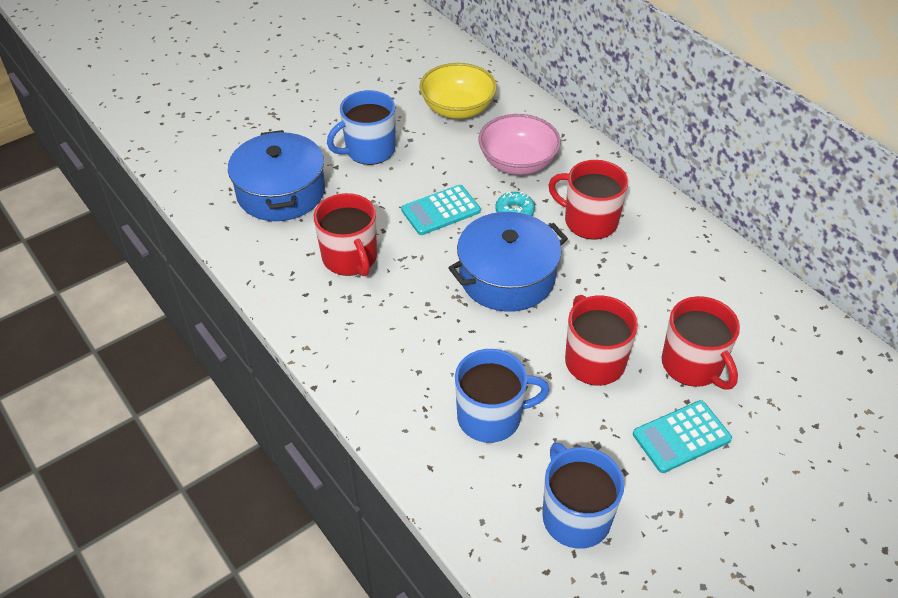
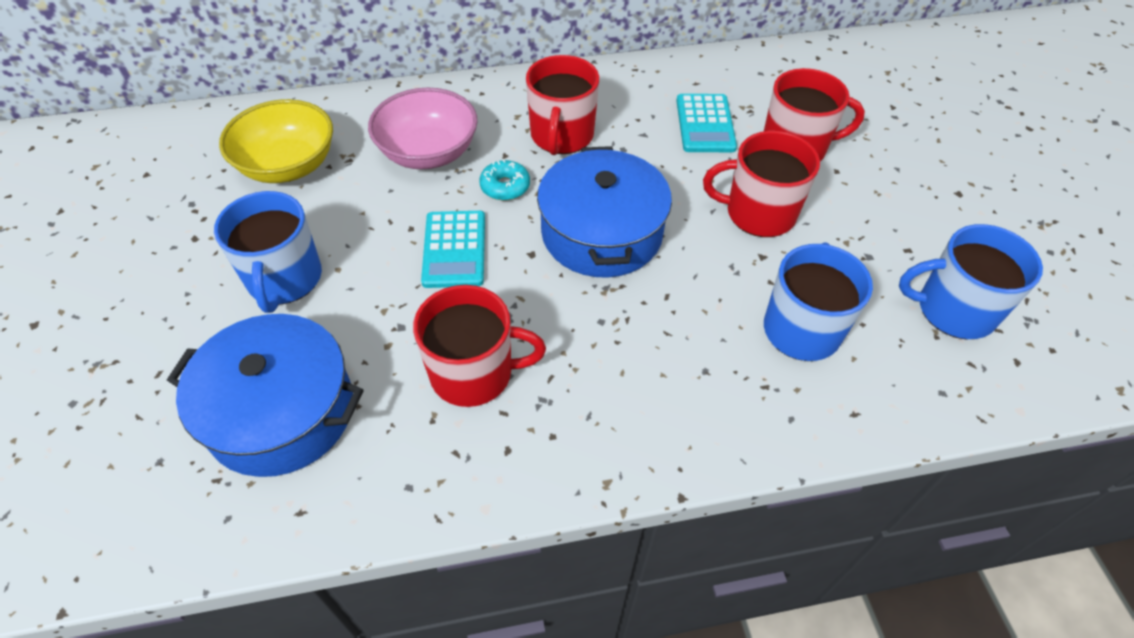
camera: 65 degrees left, 5 degrees up
(589, 221) = (561, 136): red mug -> red mug turned 45 degrees counterclockwise
(681, 437) = (878, 192): turquoise calculator -> turquoise calculator (705, 124)

